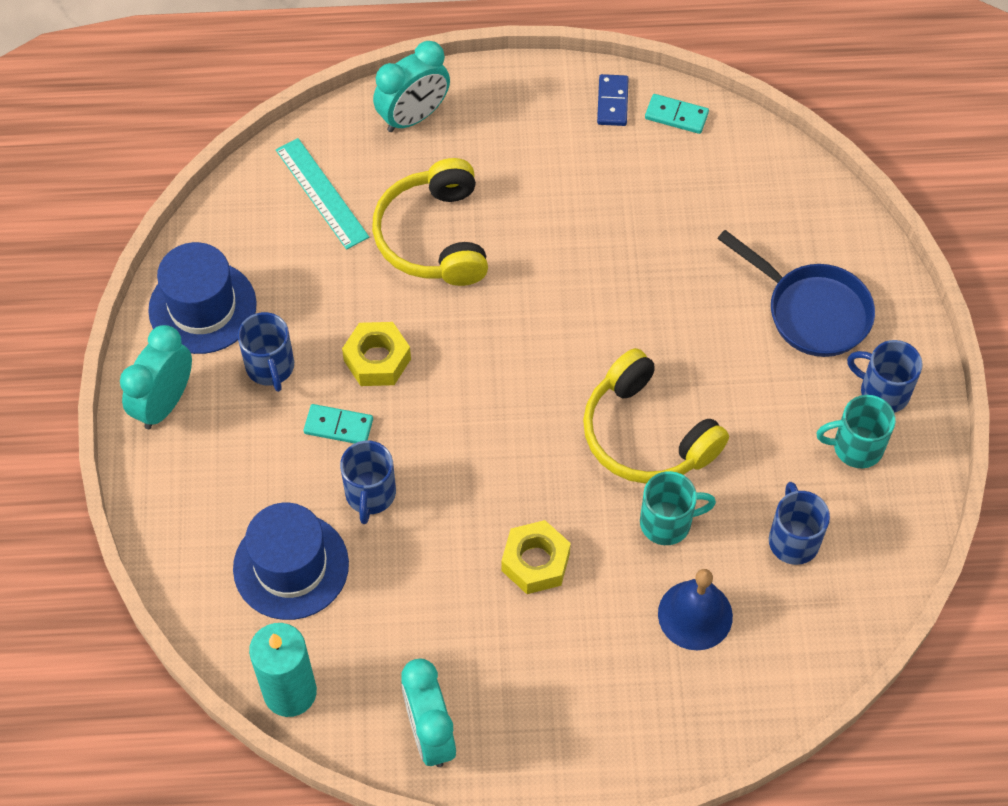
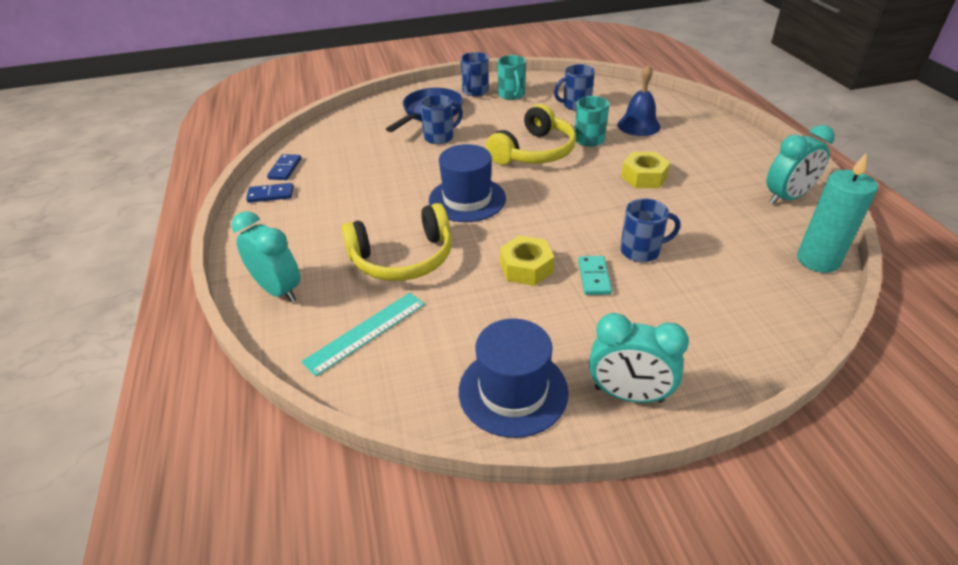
camera: 100 degrees left, 20 degrees down
(270, 367) = (558, 328): blue mug -> blue mug (440, 137)
(291, 566) = (725, 279): blue hat -> blue hat (467, 199)
(676, 115) = (285, 169): turquoise domino -> blue domino

